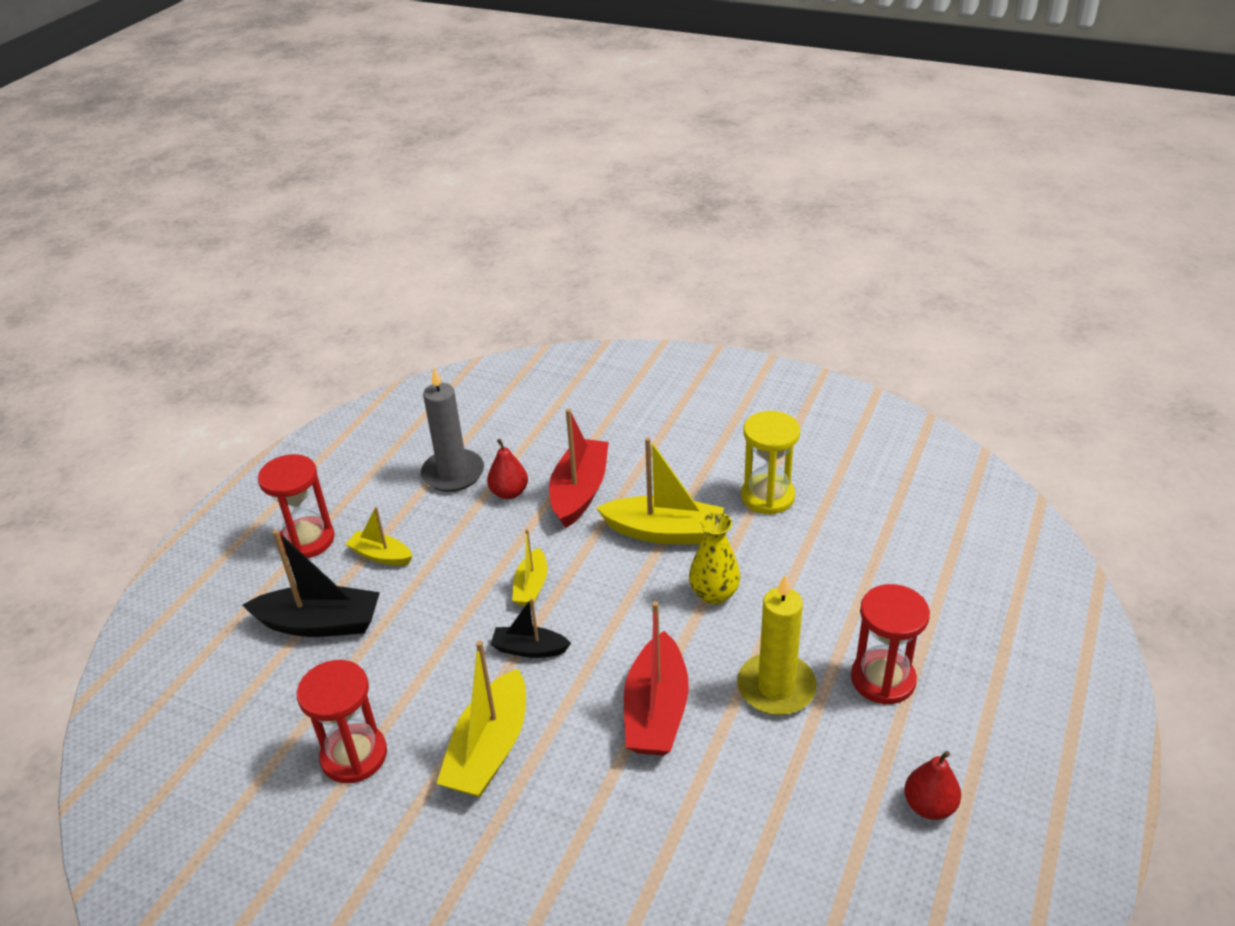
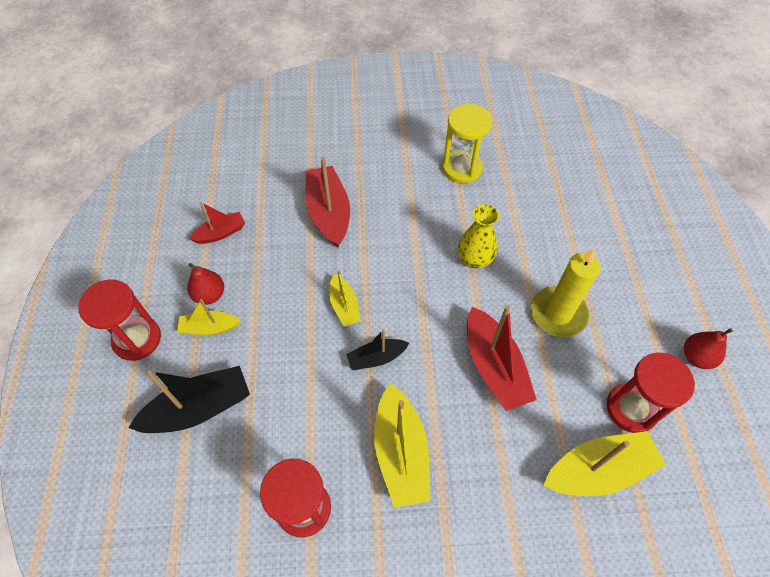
camera: 30 degrees left, 20 degrees up
(453, 473) = (220, 233): grey candle -> red boat
(509, 493) = (276, 233): red pear -> red pear (209, 295)
(664, 532) = (410, 223): yellow boat -> yellow boat (598, 470)
(883, 679) = (617, 278): red hourglass -> red hourglass (631, 408)

